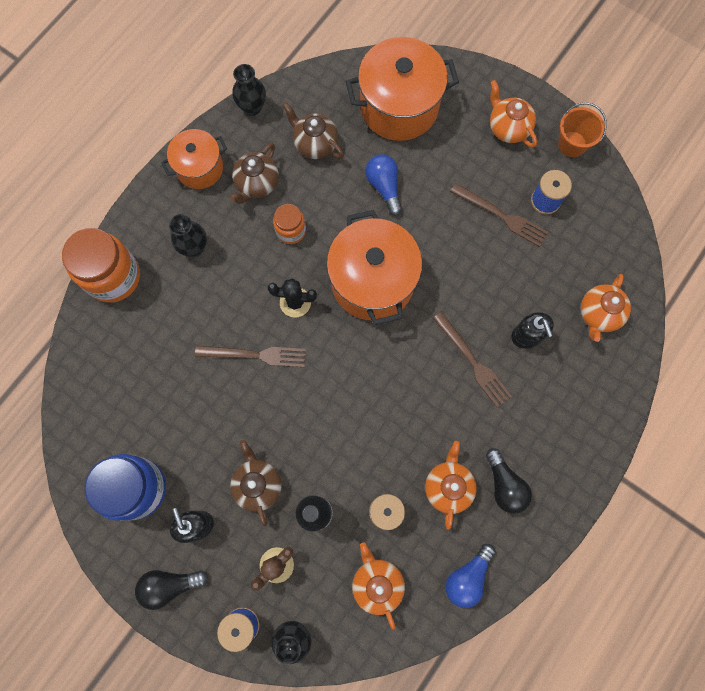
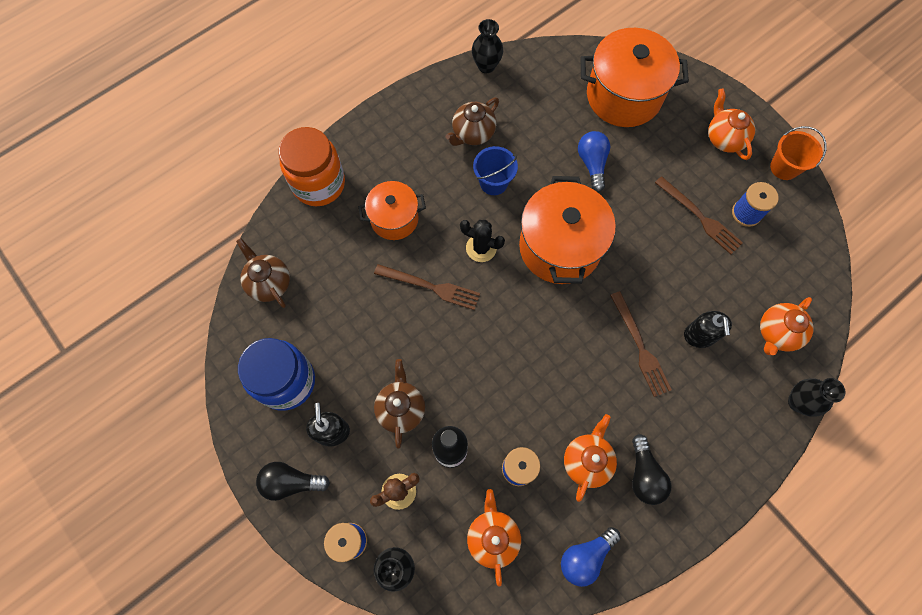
camera: 15 degrees right, 5 degrees down
(194, 248) = (400, 176): black vase -> black vase (798, 402)
(199, 168) = (424, 107): orange pot -> orange pot (394, 219)
(291, 231) = (493, 182): orange jar -> blue bucket
(315, 144) = (536, 111): brown teapot -> brown teapot (269, 283)

